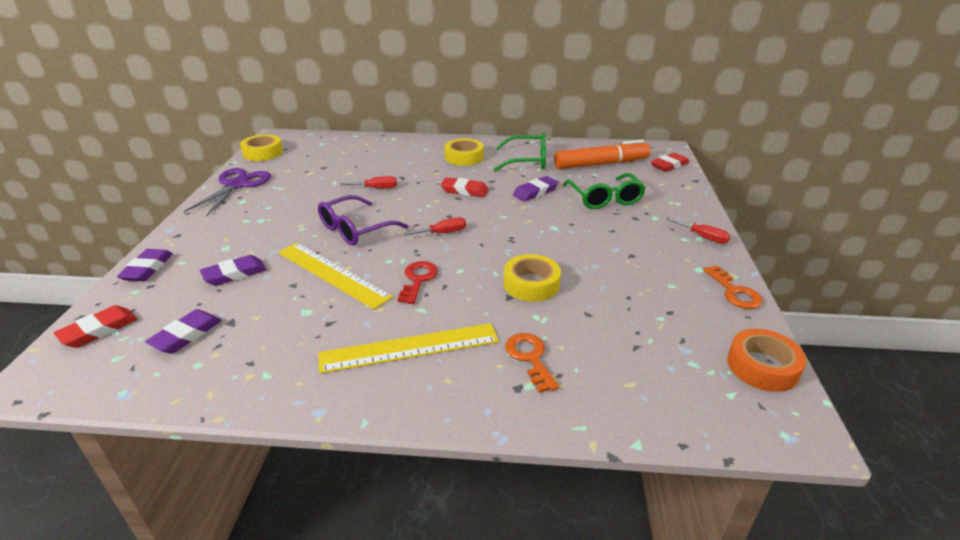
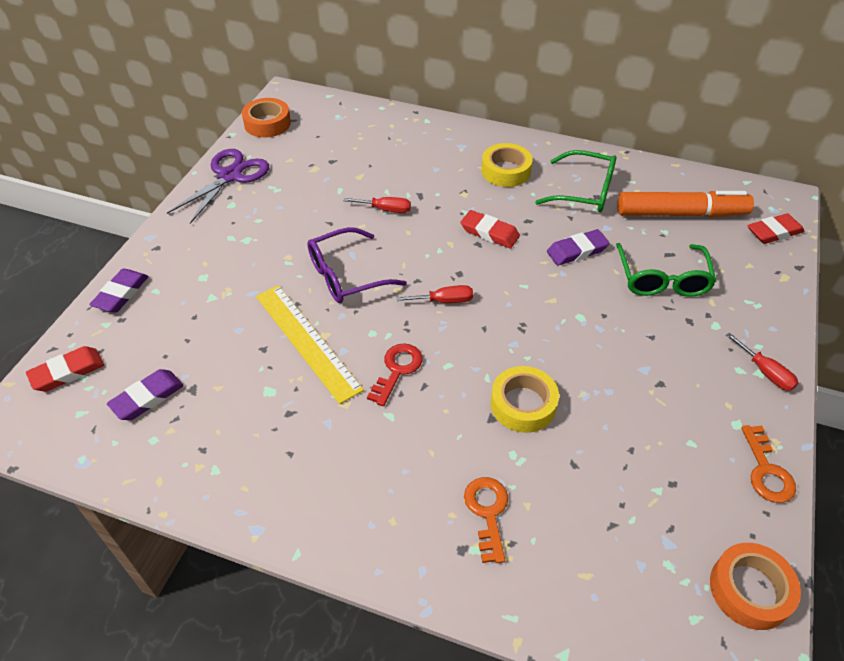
camera: 15 degrees right, 15 degrees up
(234, 274) = (206, 320): purple eraser -> none
(263, 153) = (267, 123): yellow tape -> orange tape
(409, 347) = (364, 467): yellow ruler -> none

